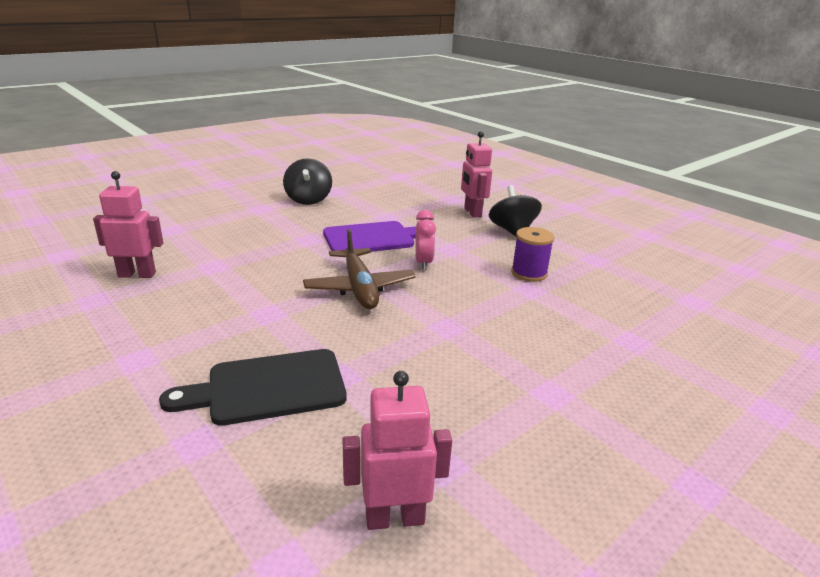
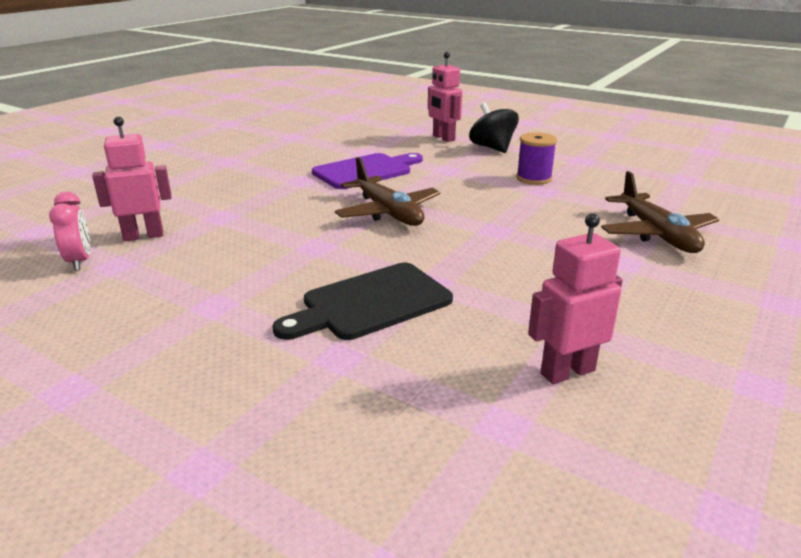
camera: 15 degrees left, 0 degrees up
(308, 200) = (270, 147): black spinning top -> none
(423, 263) = (432, 184): pink clock -> pink clock (80, 261)
(613, 365) = (656, 234): none -> brown plane

